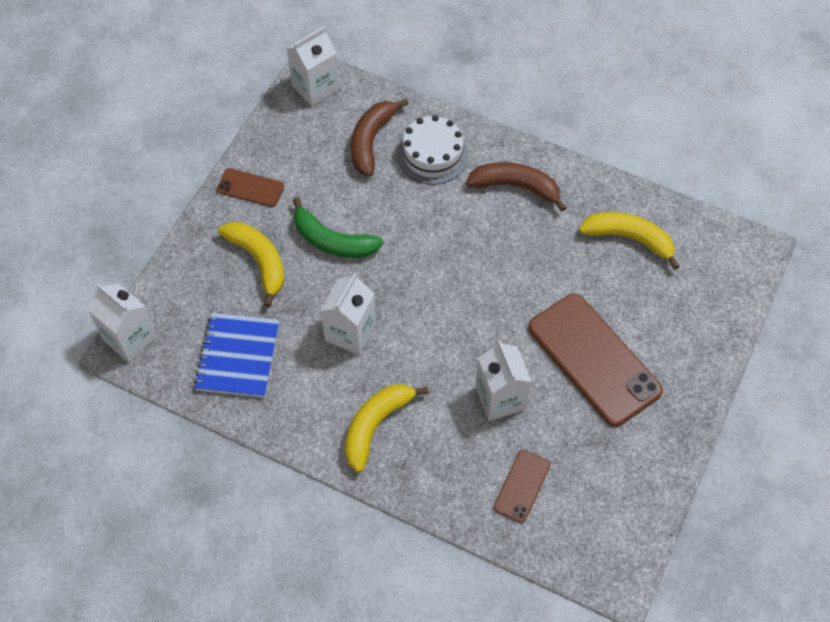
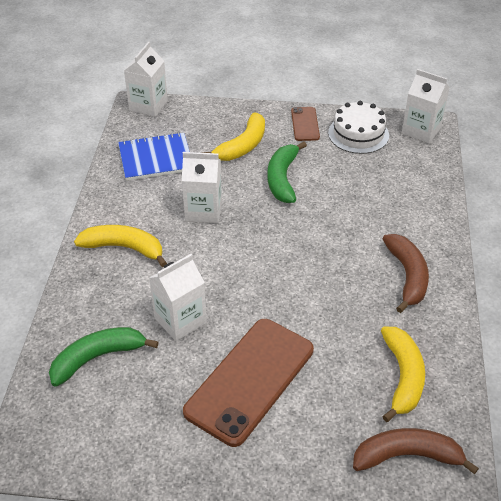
camera: 70 degrees right, 15 degrees down
(371, 141) = (392, 174): brown banana -> brown banana (407, 456)
(432, 154) = (404, 213): white cake -> white cake (358, 134)
(522, 486) = (97, 358): brown phone -> green banana

